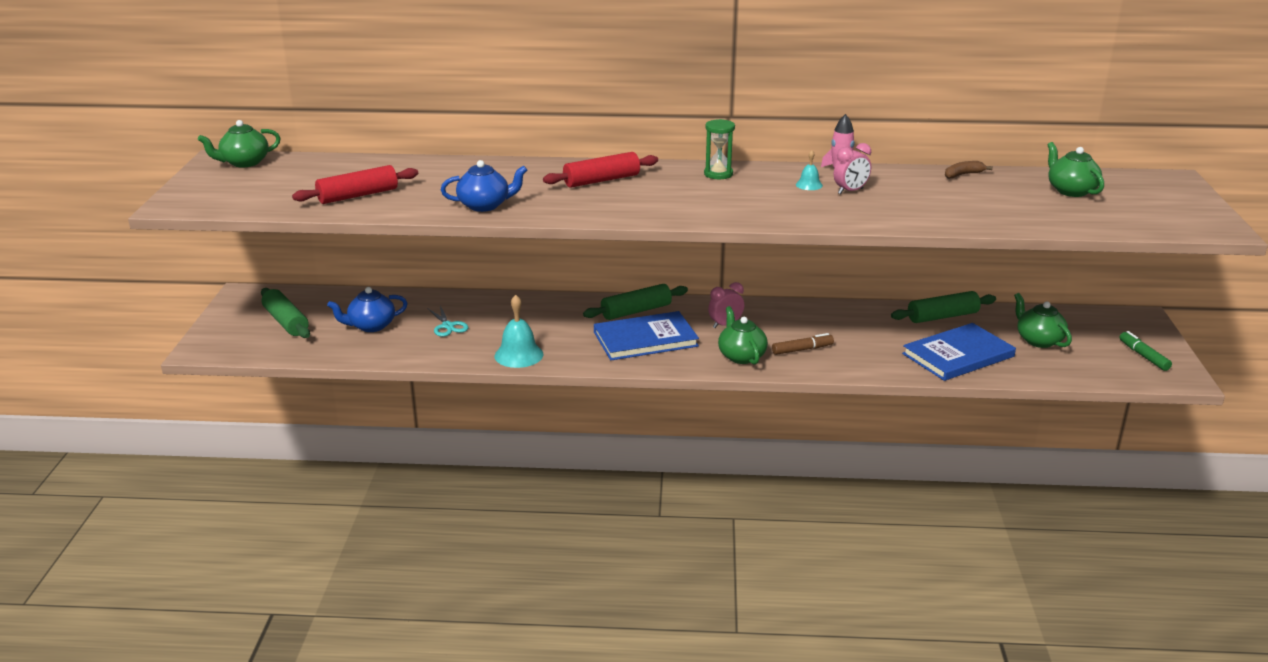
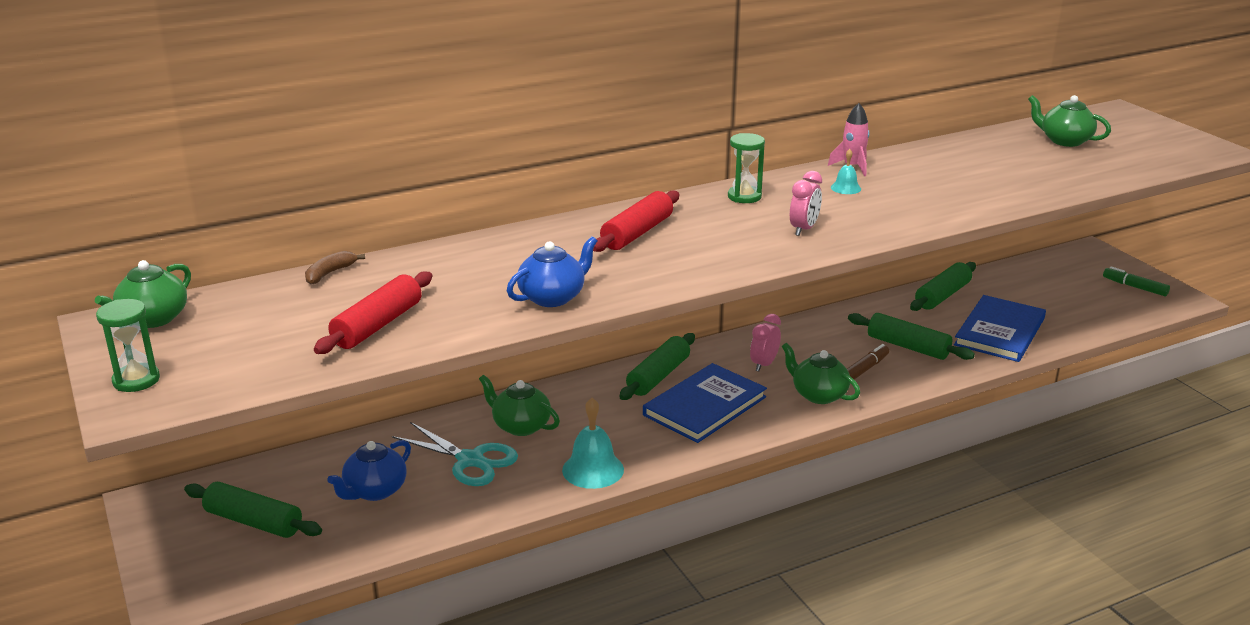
camera: 30 degrees left, 0 degrees up
(194, 192) = (136, 380): none -> green hourglass
(448, 326) = (470, 460): turquoise scissors -> turquoise scissors, size x1.59
(850, 191) = (892, 186): pink clock -> pink clock (804, 229)
(860, 344) = (908, 346): none -> green rolling pin
(963, 175) = (959, 145): brown banana -> brown banana (330, 273)
(1038, 340) = (1043, 296): green teapot -> green teapot (520, 426)

